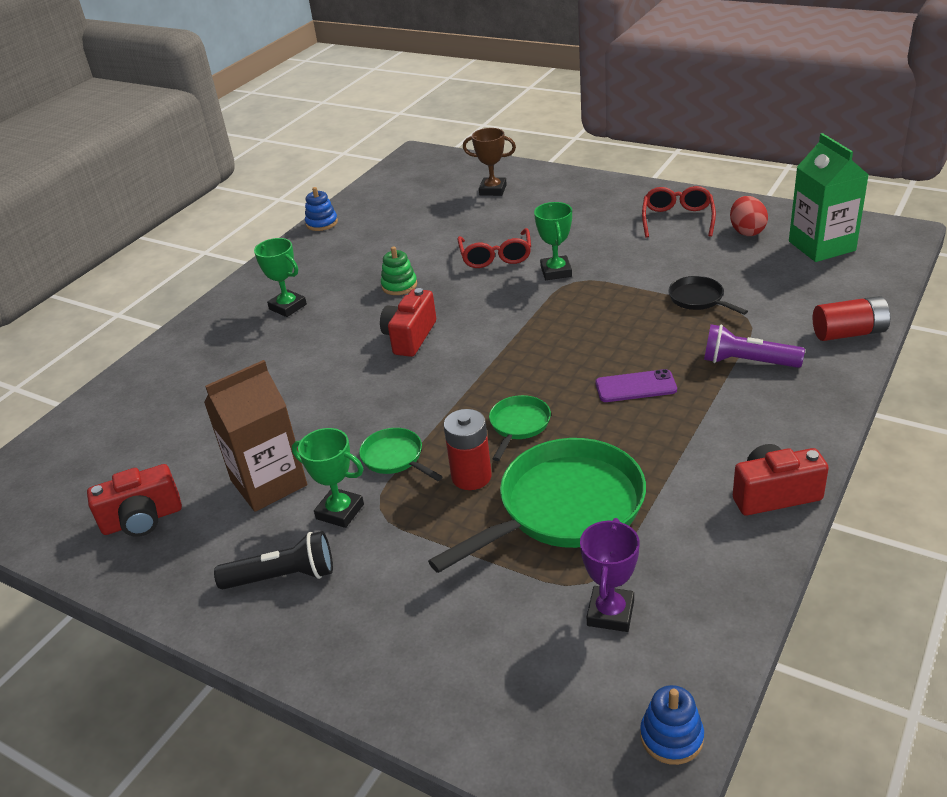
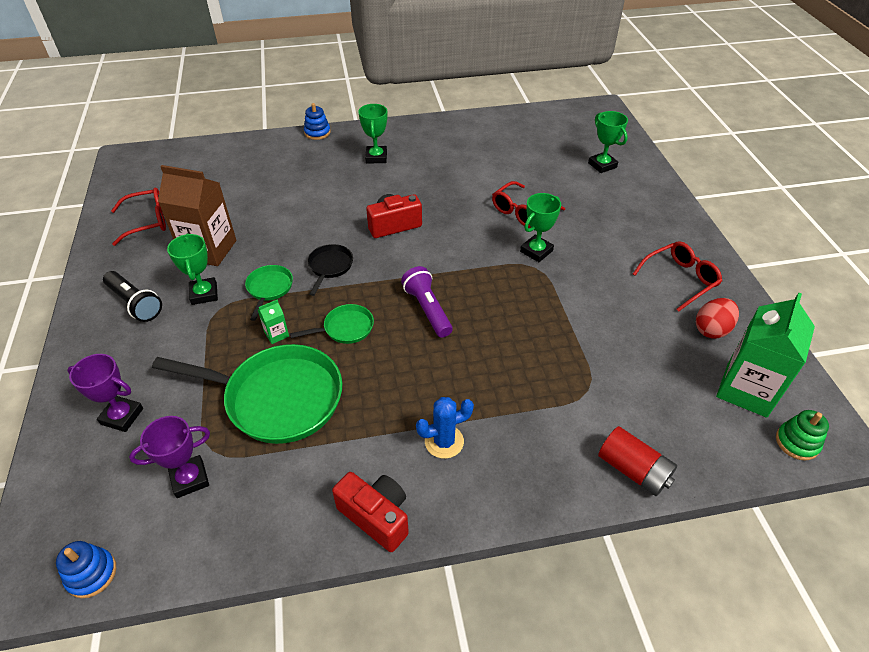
camera: 45 degrees right, 10 degrees up
(142, 519) = (148, 221): red camera -> red glasses
(322, 223) = (476, 117): blue stacking toy -> blue stacking toy (317, 133)
(399, 285) = (444, 189): green stacking toy -> green stacking toy (797, 442)
(462, 644) = (122, 416): none -> purple trophy
(471, 476) = (276, 334): red battery -> green carton
(493, 190) = (602, 165): brown trophy -> green trophy
(635, 386) = (439, 367): purple phone -> none
(698, 299) = (583, 347): black pan -> black pan (330, 267)
(726, 419) = (444, 441): none -> blue cactus
(747, 362) = (528, 419): purple flashlight -> purple flashlight (427, 309)

